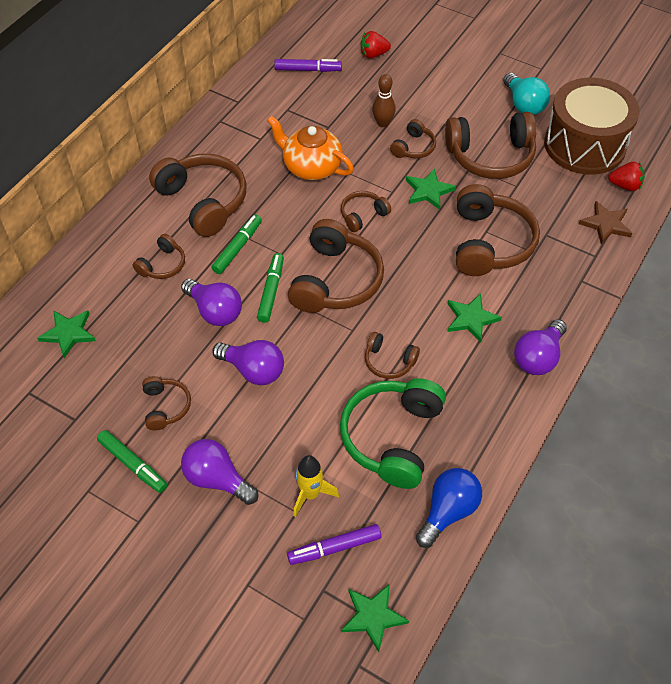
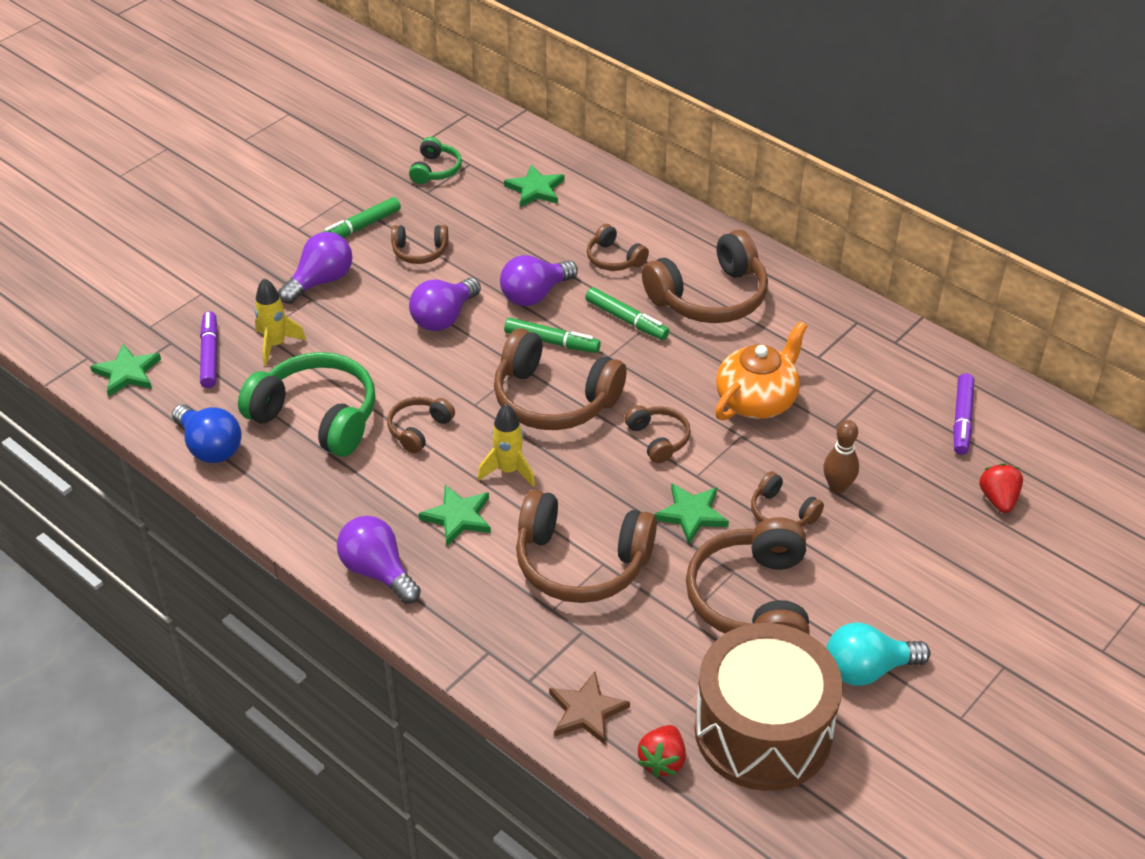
camera: 100 degrees right, 10 degrees down
(39, 419) = (435, 170): none -> green headphones
(417, 296) = (508, 471): none -> yellow rocket

